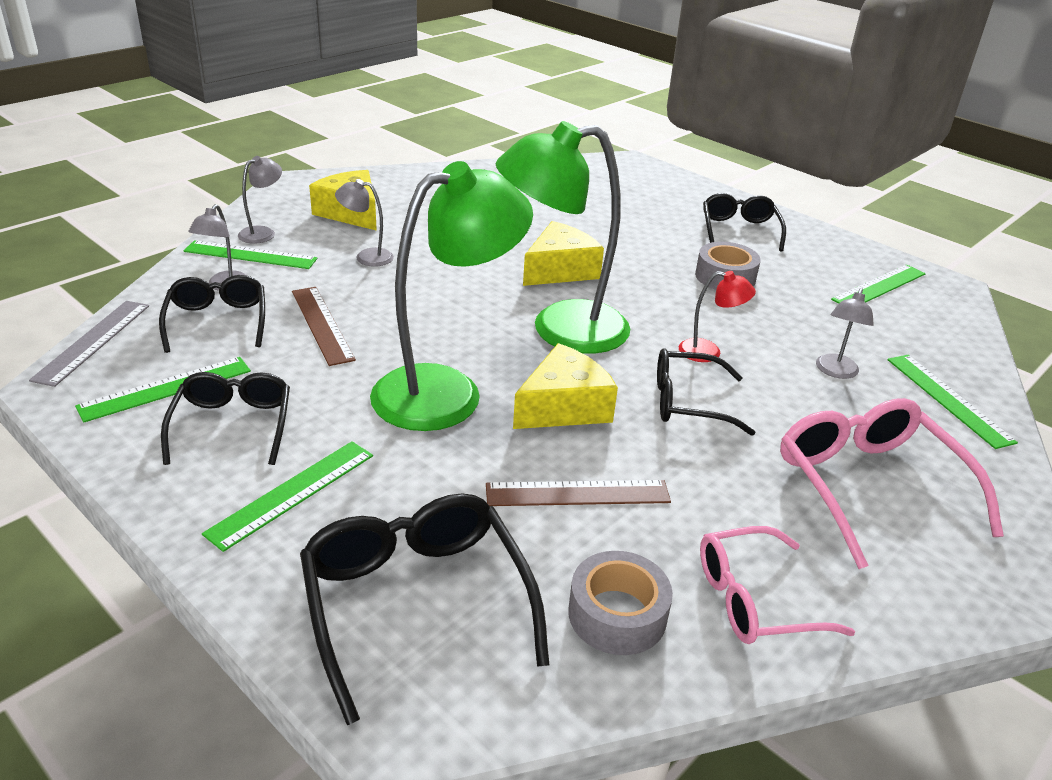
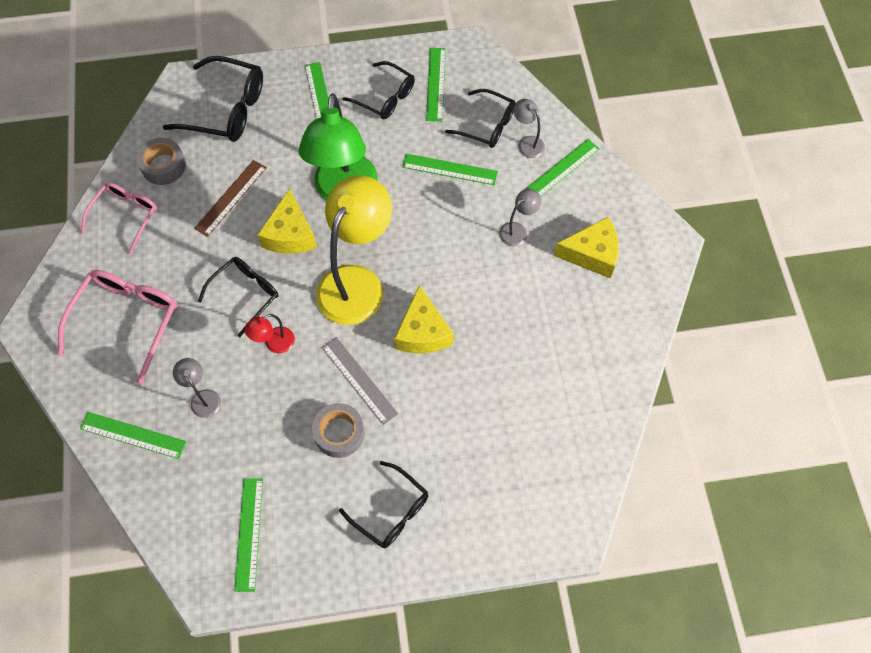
camera: 130 degrees right, 30 degrees up
(93, 341) = (503, 70): grey ruler -> grey ruler (359, 380)
(263, 233) = (590, 189): grey lamp -> none
(322, 324) = (449, 169): brown ruler -> green ruler
(560, 329) = (357, 282): green lamp -> yellow lamp
(869, 486) = (127, 321): pink glasses -> pink glasses turned 90 degrees counterclockwise

